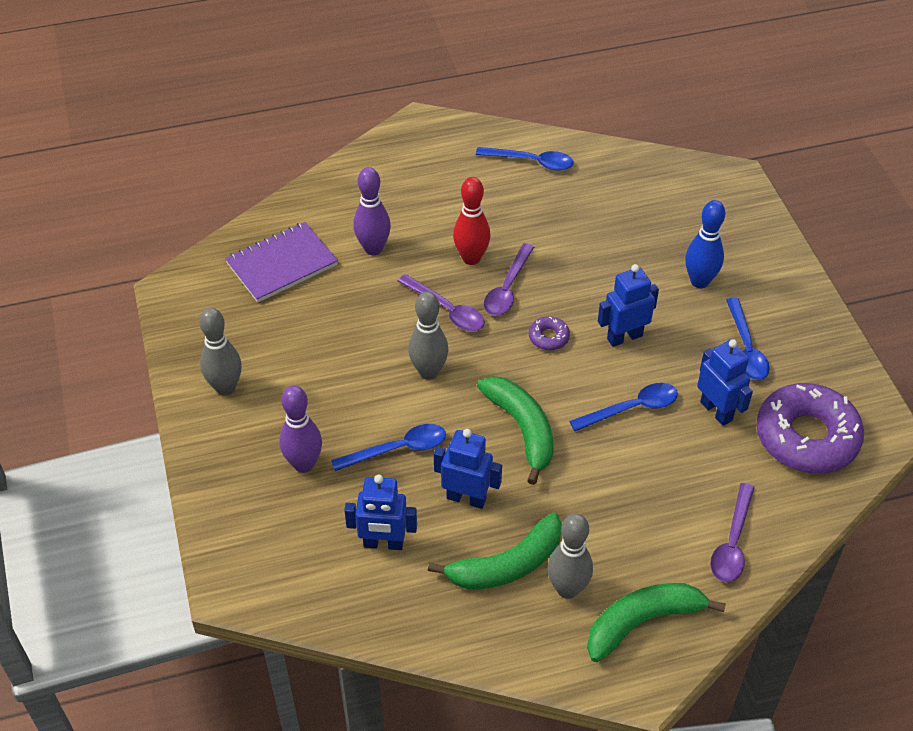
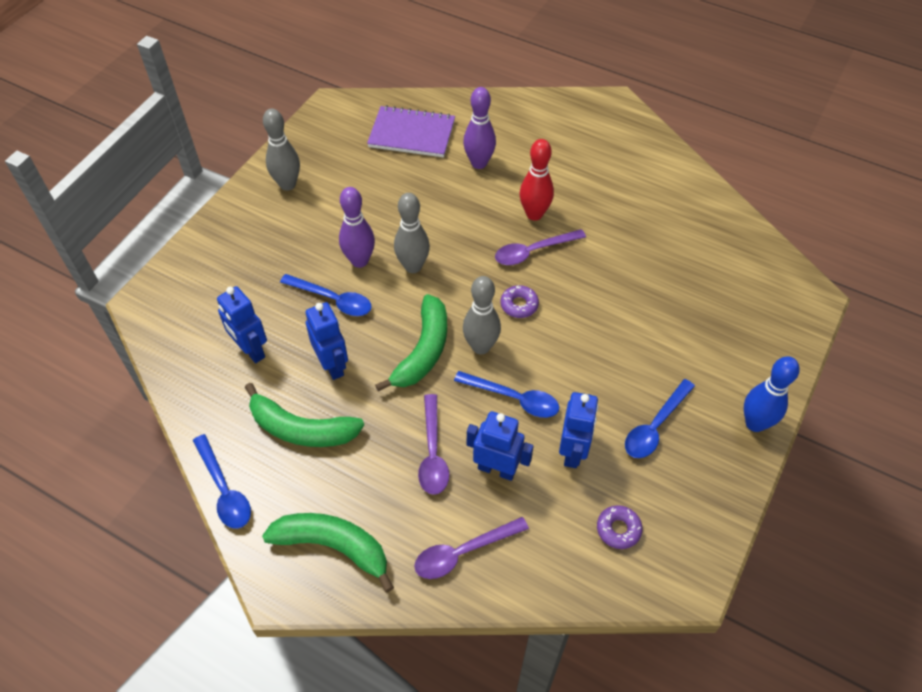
camera: 45 degrees right, 5 degrees up
(304, 464) = (270, 264): purple bowling pin -> purple bowling pin (359, 261)
(447, 310) = (475, 236): purple spoon -> purple spoon (433, 453)
(531, 162) = (660, 179): blue spoon -> blue spoon (224, 490)
(567, 589) = (316, 479): grey bowling pin -> grey bowling pin (481, 347)
(624, 337) = (572, 346): blue robot -> blue robot (496, 469)
(699, 281) = (681, 351): blue bowling pin -> blue bowling pin (755, 423)
(806, 437) = (618, 529): purple donut -> purple donut, size x0.42

